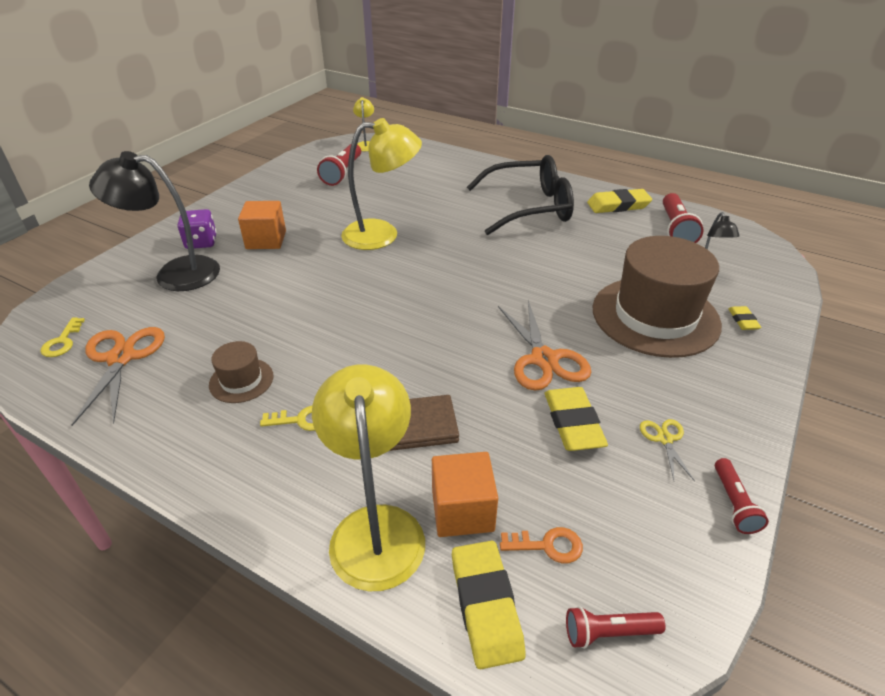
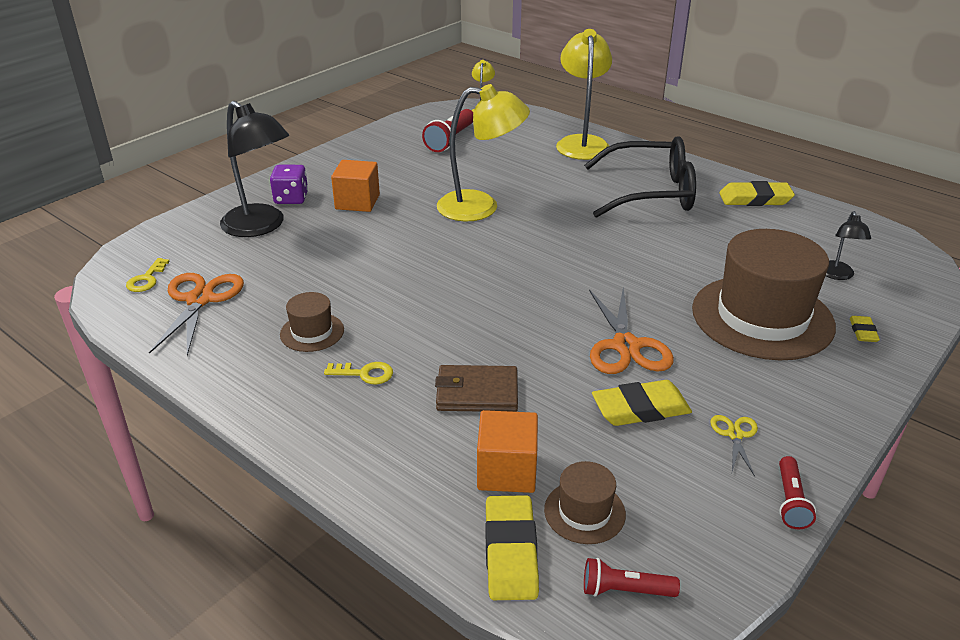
camera: 10 degrees right, 5 degrees down
(175, 273) = (261, 226): black lamp -> black lamp turned 150 degrees counterclockwise
(375, 527) = (419, 474): yellow lamp -> yellow lamp (582, 143)
(548, 546) = (584, 512): orange key -> brown hat
(573, 423) = (640, 408): yellow eraser -> yellow eraser turned 75 degrees clockwise
(675, 229) = (815, 230): red flashlight -> none

